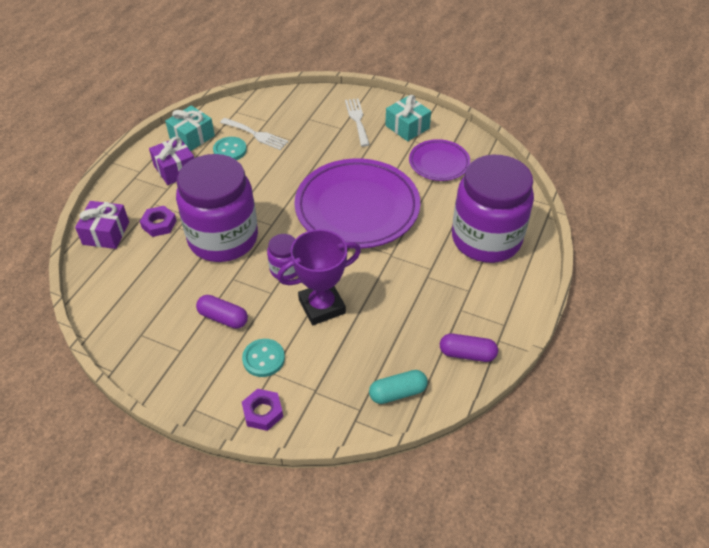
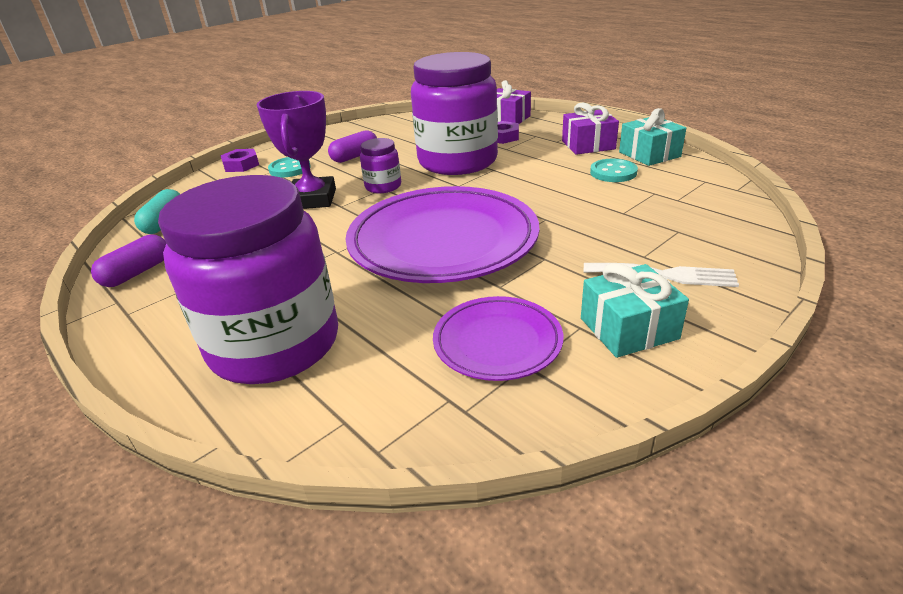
camera: 115 degrees right, 15 degrees down
(256, 135) = (643, 190): white fork -> none

